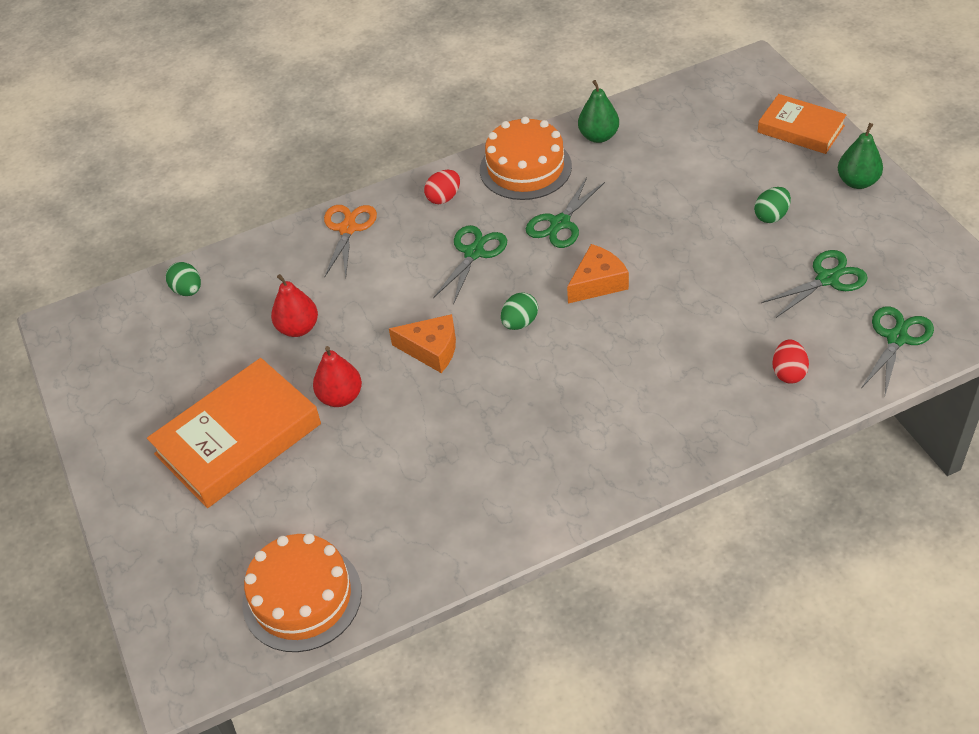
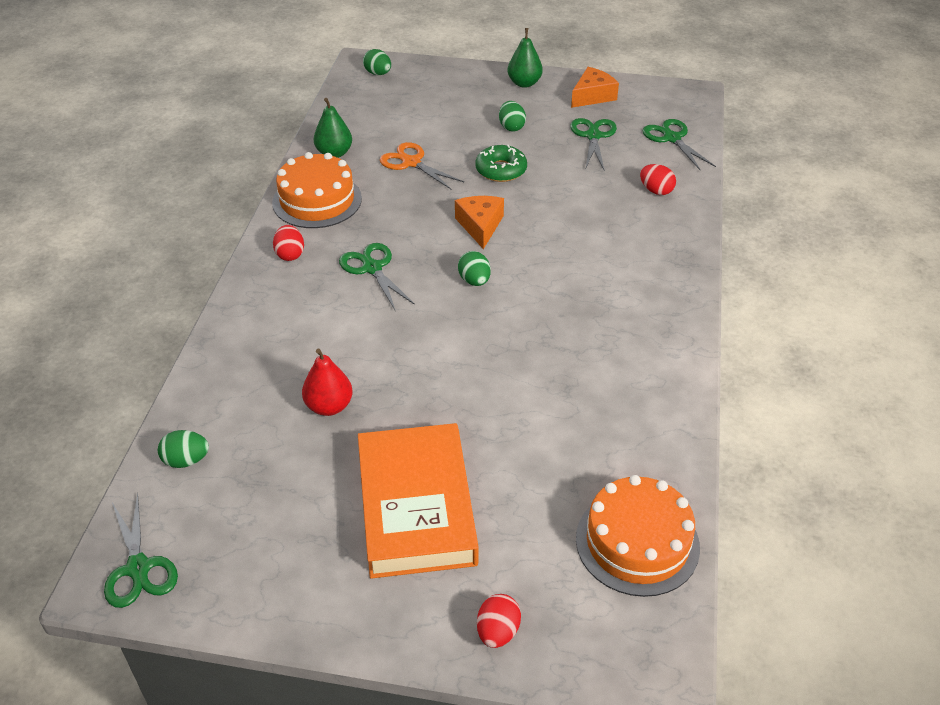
camera: 60 degrees left, 5 degrees down
(156, 555) = (497, 632): none -> red egg
(340, 397) = (440, 416): red pear -> none
(348, 229) = (250, 322): orange scissors -> orange scissors (411, 163)
(431, 349) = (448, 339): orange cheese -> orange cheese (592, 96)
(560, 223) = (398, 213): green scissors -> green scissors (138, 568)
(694, 248) = (501, 170): none -> green donut
(748, 85) = (378, 73): none -> green egg
(800, 129) = (448, 77): orange book -> none

